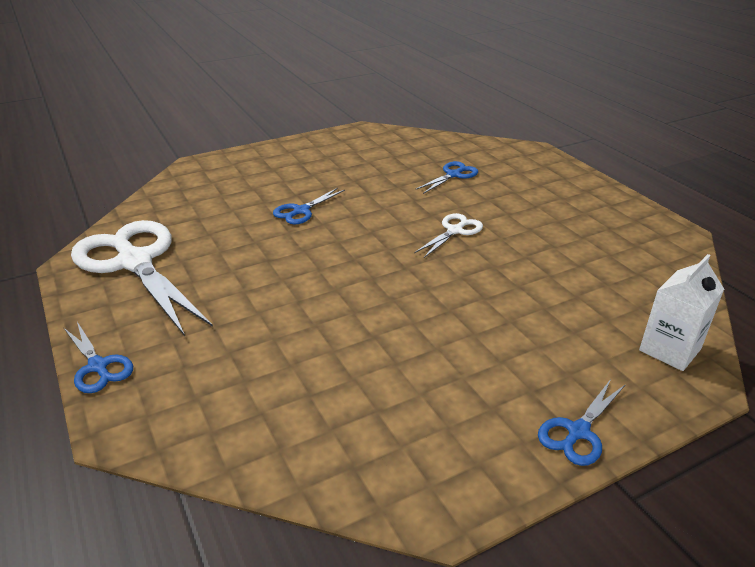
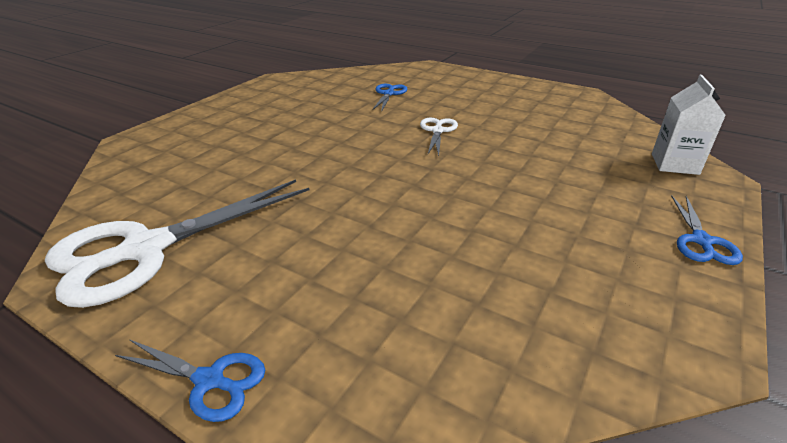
camera: 30 degrees left, 0 degrees up
(135, 262) = (146, 249): white scissors -> white scissors turned 60 degrees counterclockwise
(301, 211) = (287, 151): blue scissors -> none

